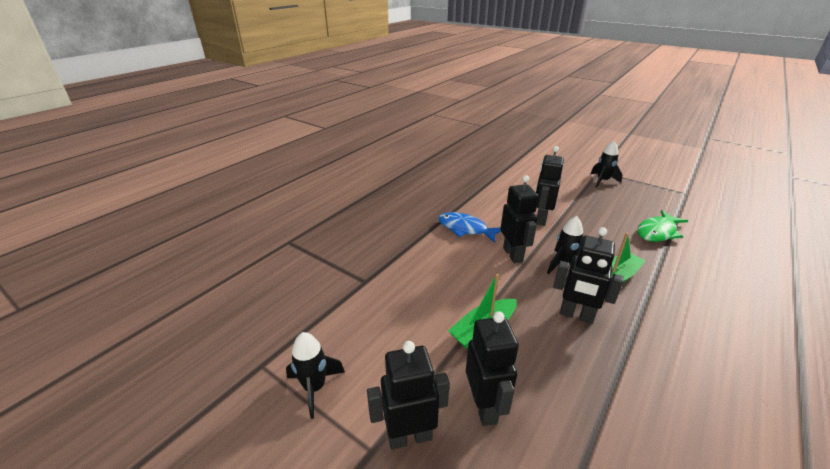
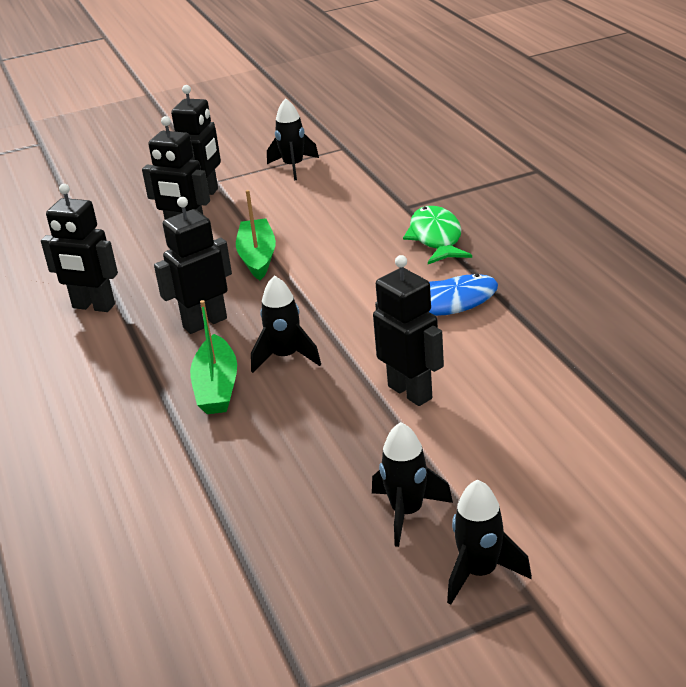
camera: 125 degrees right, 0 degrees up
(513, 254) = (349, 323): black robot -> black robot (93, 306)
(601, 199) = (407, 512): none -> black rocket
(657, 232) = (247, 512): green fish -> green fish (436, 238)

